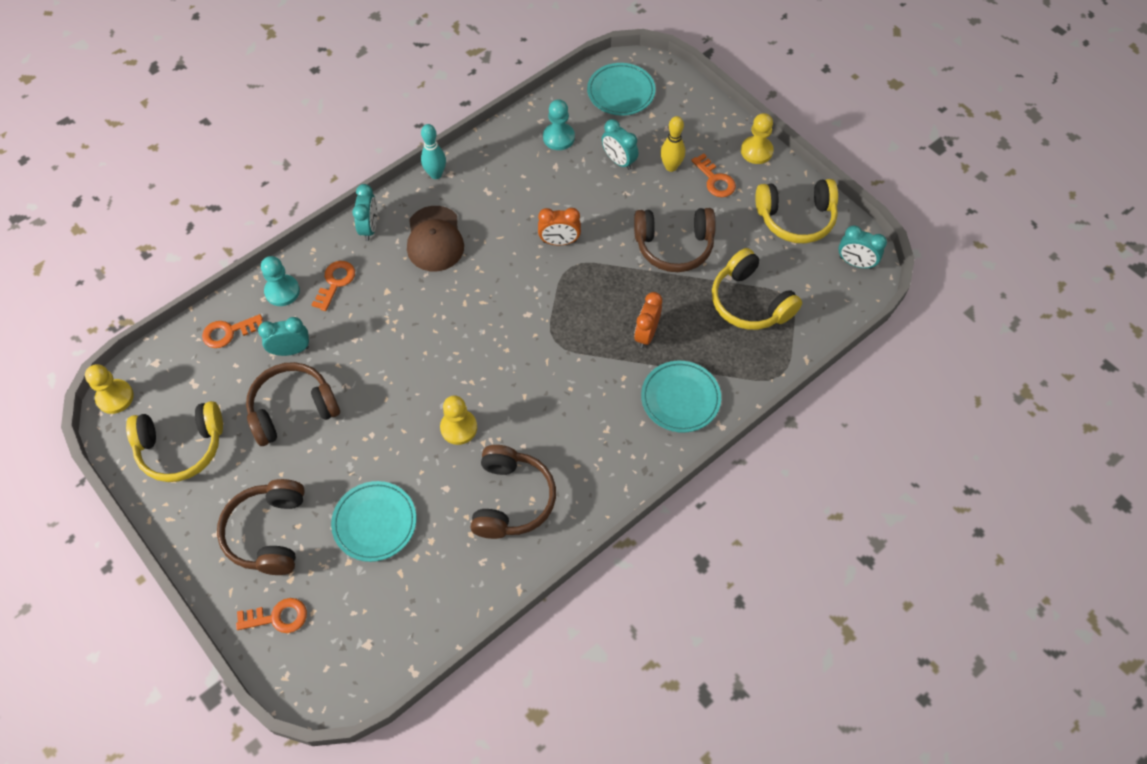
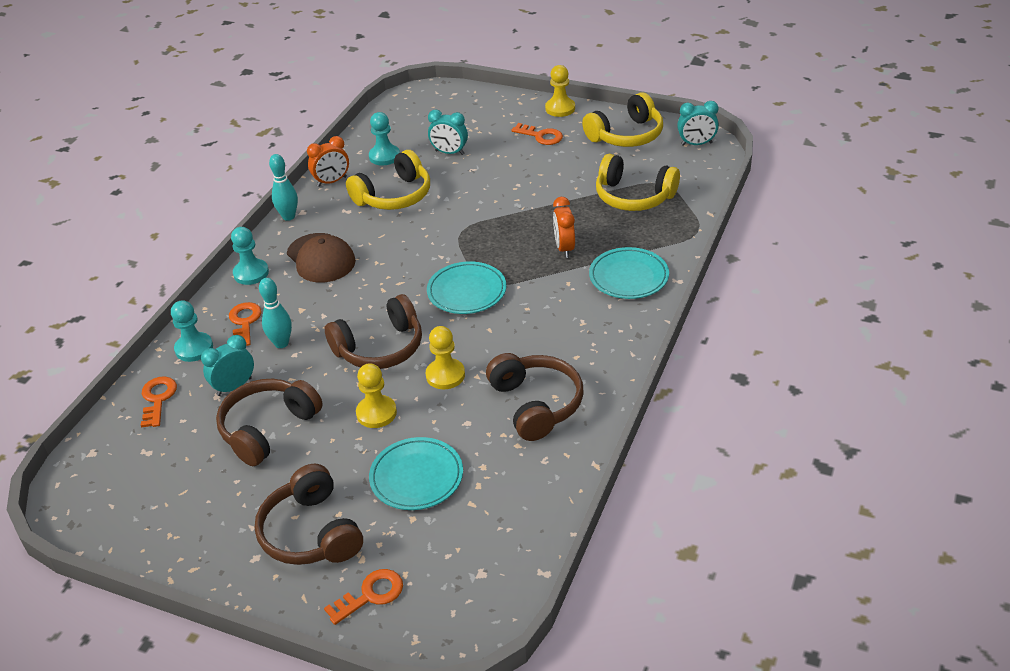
camera: 25 degrees left, 20 degrees down
(115, 397) = (63, 497): yellow pawn -> yellow pawn (376, 413)
(181, 447) = (166, 506): yellow headphones -> yellow headphones (394, 196)
(228, 332) = (158, 399): orange key -> orange key turned 135 degrees clockwise
(351, 322) = (281, 343): none -> turquoise bowling pin
(369, 228) = (251, 273): turquoise clock -> turquoise pawn
(559, 241) = (438, 219): orange clock -> orange clock (332, 181)
(621, 92) = (417, 112): turquoise plate -> turquoise plate (467, 291)
(671, 167) = (497, 141): yellow bowling pin -> none
(674, 246) = (540, 186): brown headphones -> brown headphones (380, 347)

